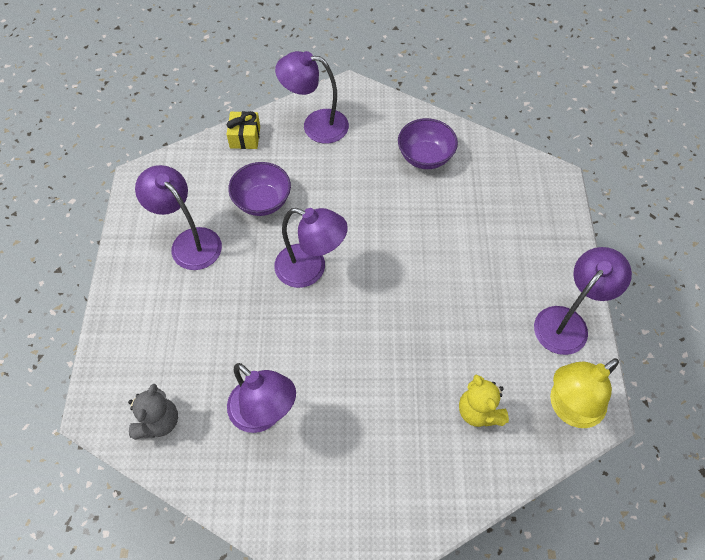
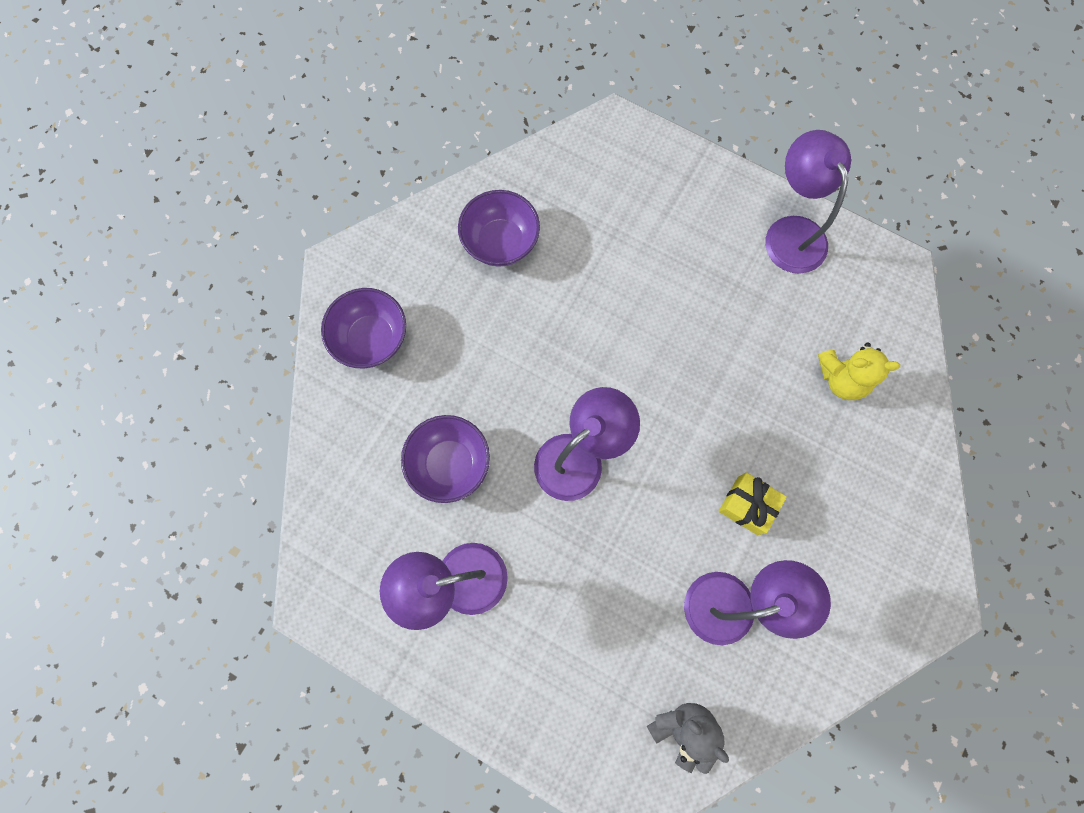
camera: 60 degrees left, 15 degrees up
(245, 137) = (334, 435): yellow gift -> yellow gift (747, 505)
(316, 125) = (371, 339): purple lamp -> purple bowl
(568, 408) = (880, 293): yellow lamp -> none

